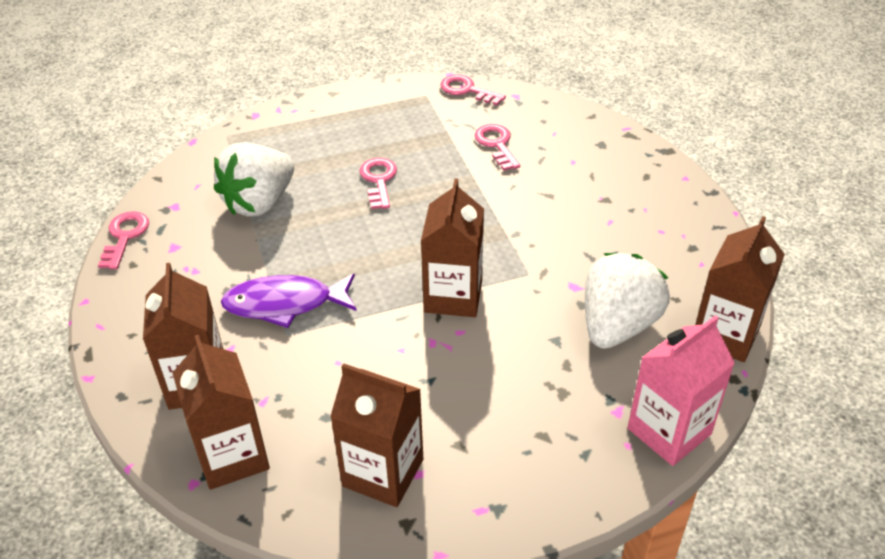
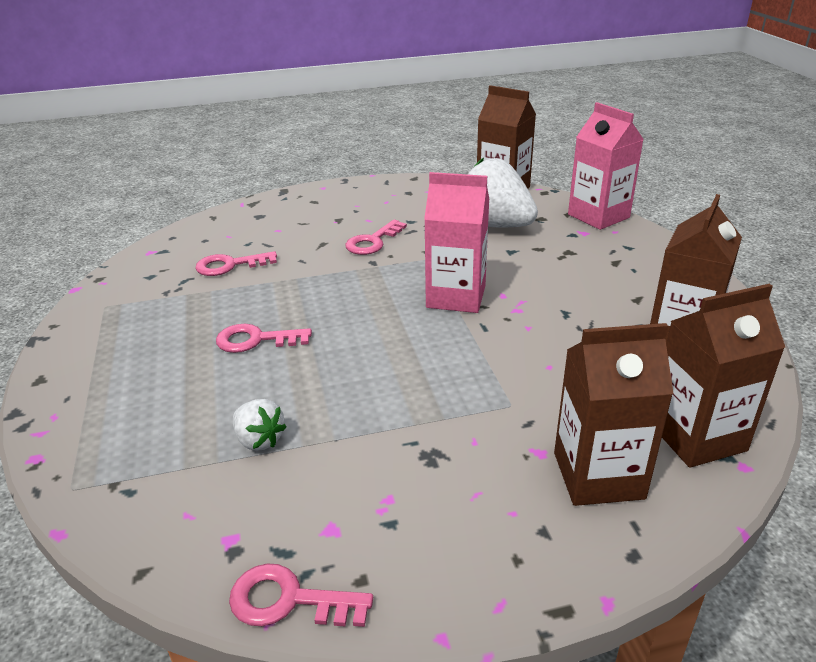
camera: 85 degrees left, 10 degrees down
(259, 203) = (259, 440): white strawberry -> white strawberry, size x0.49
(285, 304) = (461, 407): purple fish -> none
(453, 296) = (456, 296): brown carton -> pink carton
(467, 90) = (117, 279): pink key -> pink key (373, 241)

